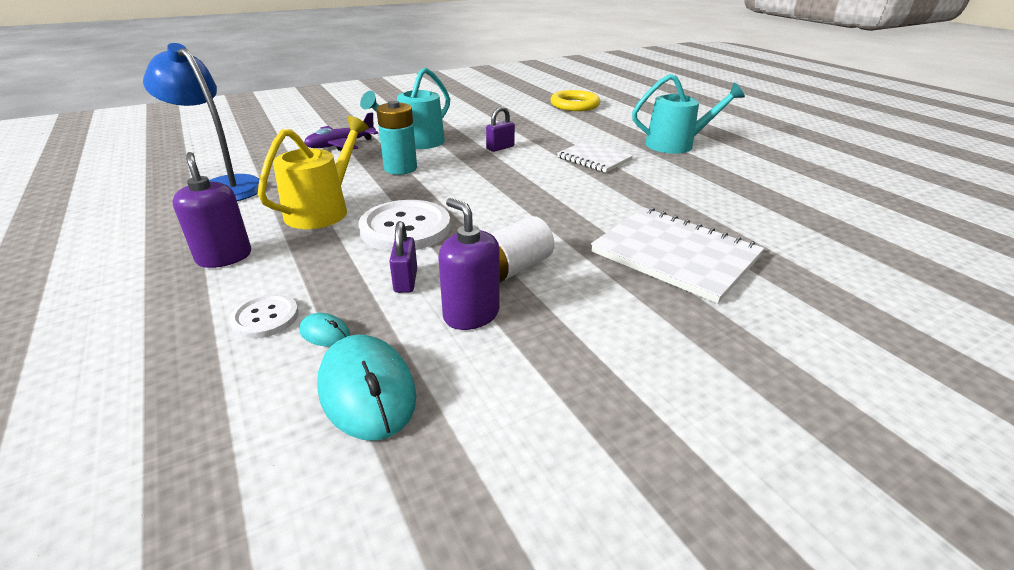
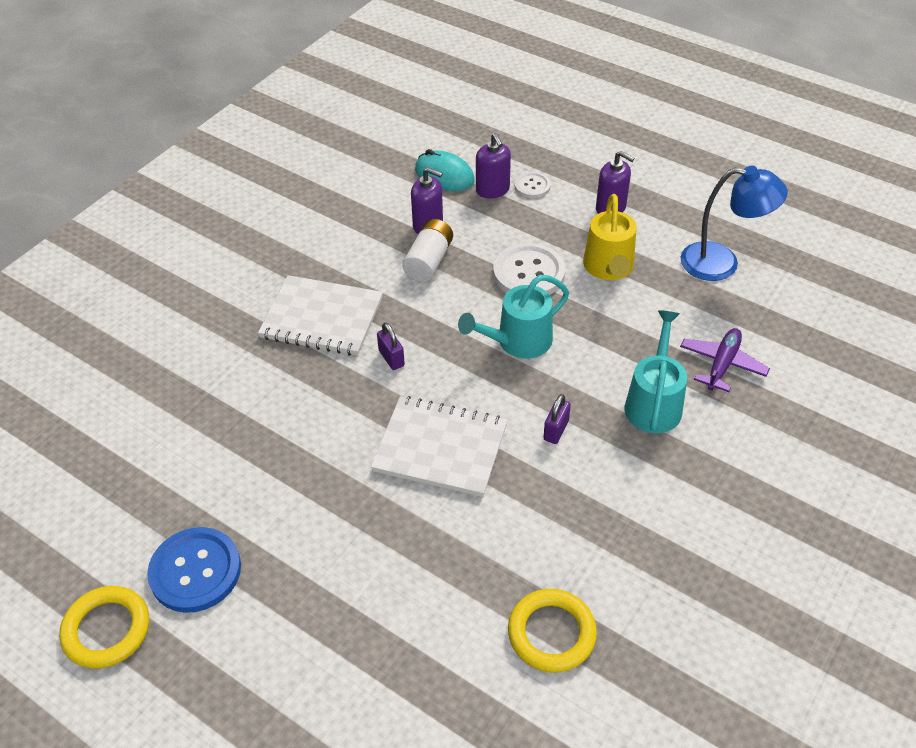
camera: 155 degrees right, 15 degrees up
(325, 333) = (492, 190): turquoise mouse -> purple soap dispenser
(400, 168) = (615, 346): turquoise battery -> none
(406, 281) = (484, 232): purple padlock -> purple padlock (391, 358)
(594, 158) = (440, 448): white notebook -> white notebook, size x1.61
(676, 144) = (356, 531): turquoise watering can -> turquoise watering can (518, 342)
(800, 154) = (195, 571): none -> blue button
(861, 148) = (107, 630): none -> yellow ring

